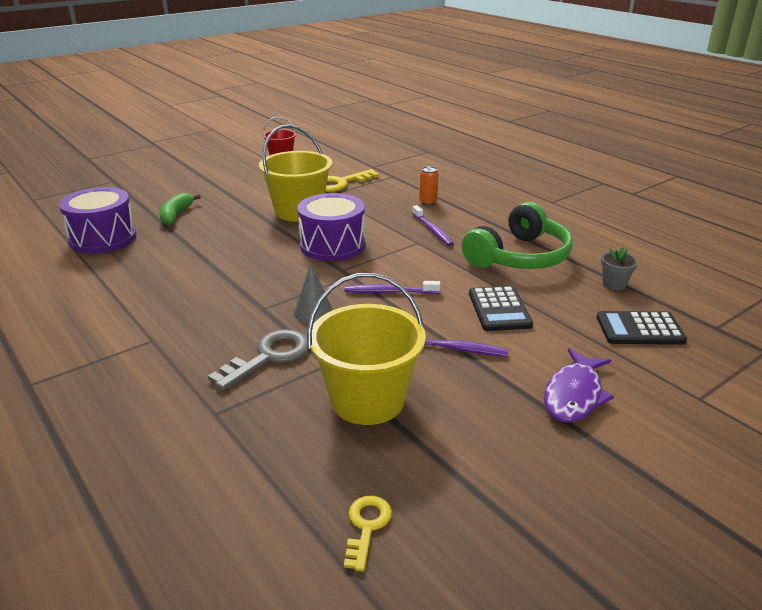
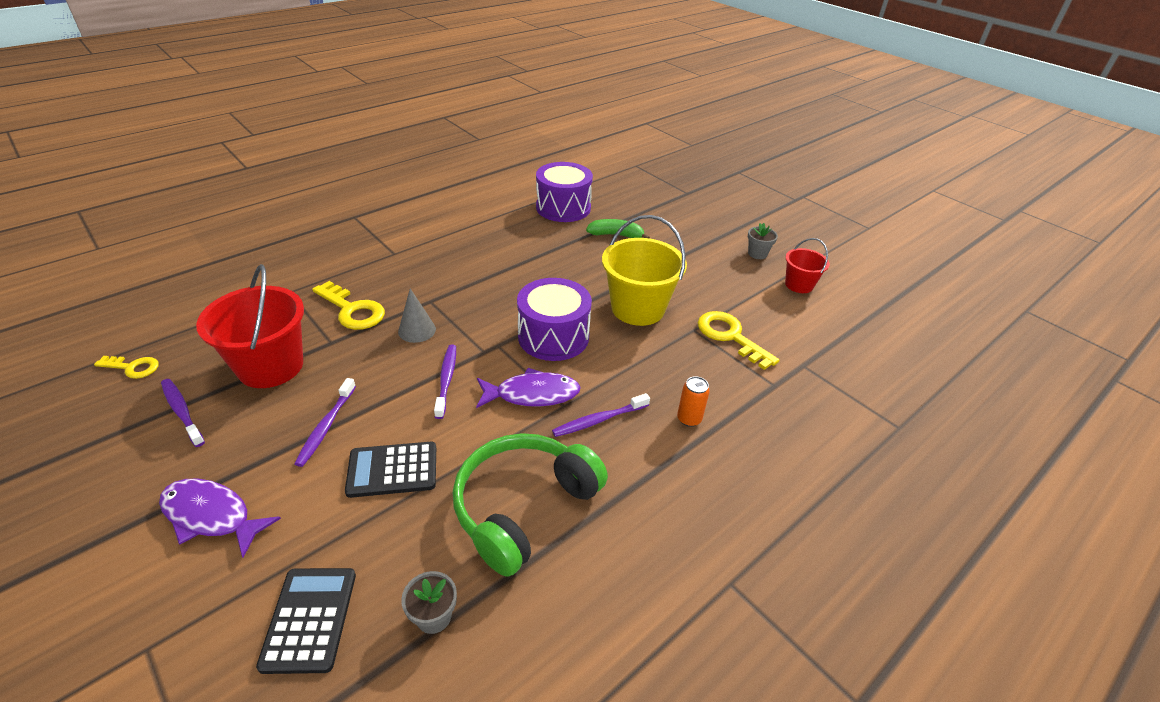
camera: 85 degrees right, 10 degrees up
(234, 165) = (757, 254): none -> grey flower pot
(269, 356) = (353, 310): grey key -> yellow key
(367, 400) = (271, 366): yellow bucket -> red bucket
(406, 254) = (532, 394): none -> purple fish
(446, 452) = (182, 412): none -> purple toothbrush
(519, 257) = (523, 507): green headphones -> green headphones turned 90 degrees clockwise

